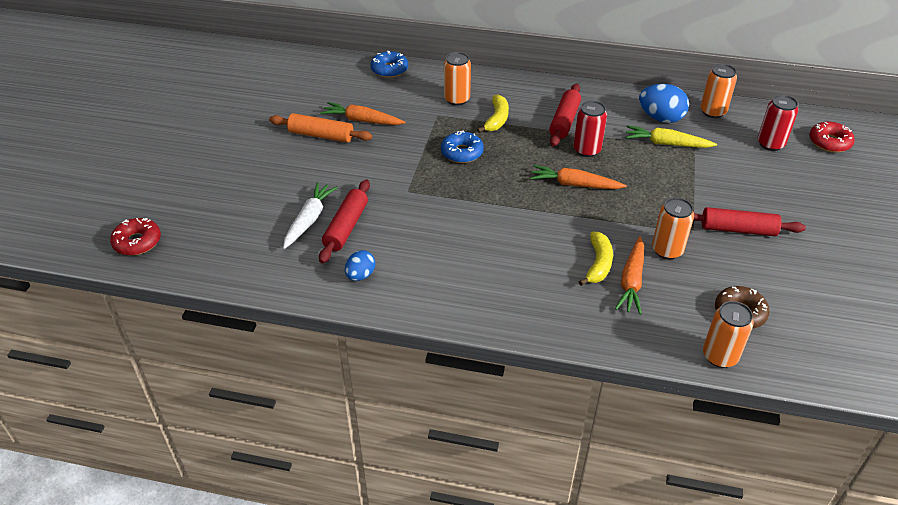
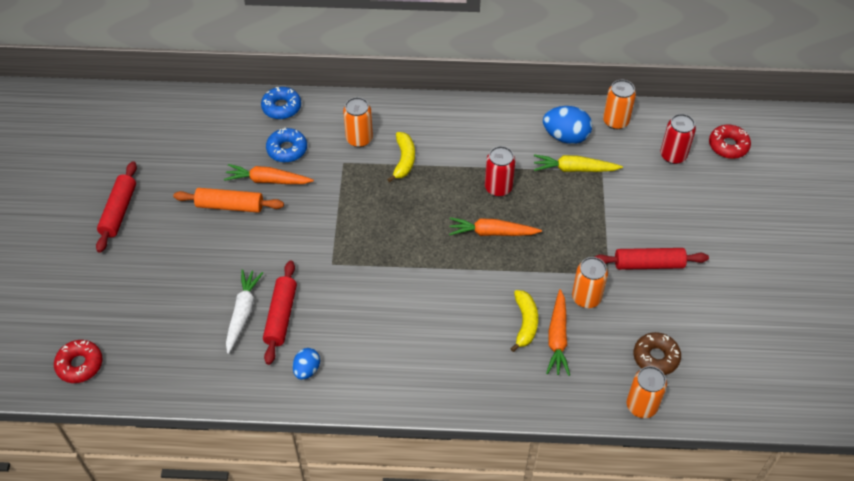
camera: 10 degrees left, 10 degrees up
(462, 153) = (376, 208): blue donut -> blue donut (287, 149)
(564, 121) = (472, 153): red rolling pin -> red rolling pin (119, 211)

